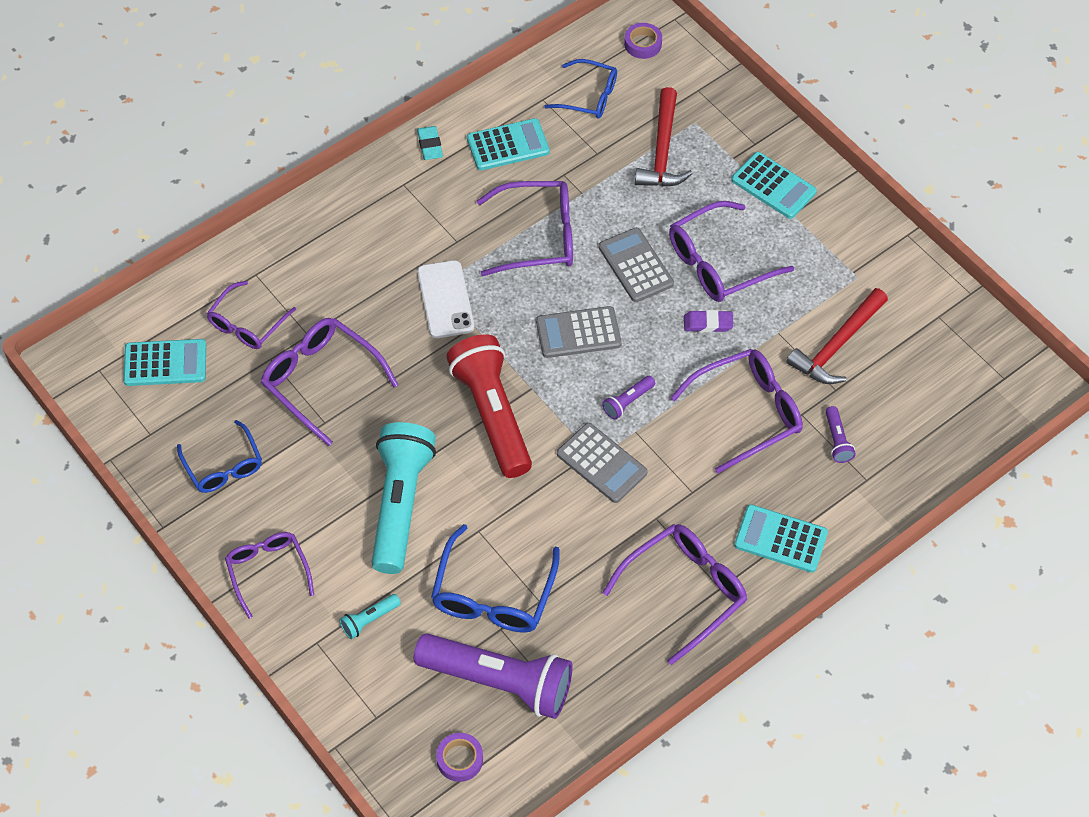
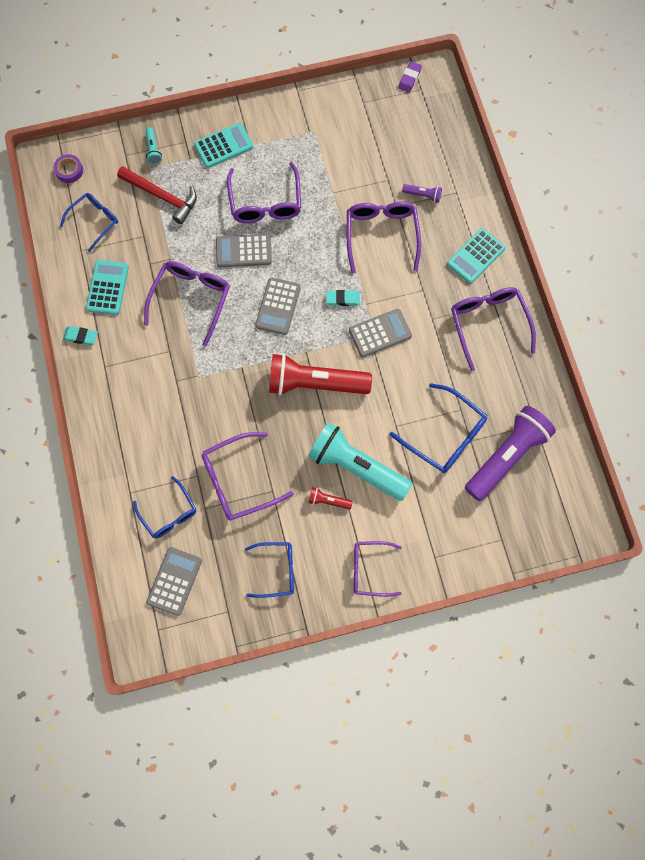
camera: 65 degrees left, 15 degrees up
(165, 363) = (174, 581): turquoise calculator -> grey calculator
(247, 324) = (168, 513): purple glasses -> blue glasses
(339, 490) = (328, 501): none -> red flashlight
(369, 620) = (432, 518): turquoise flashlight -> turquoise flashlight (153, 150)
(445, 299) = (212, 377): white phone -> none
(459, 759) = (549, 500): purple tape -> none
(628, 402) = (342, 299): purple flashlight -> turquoise eraser
(708, 323) = (307, 228): purple eraser -> purple eraser (409, 78)
(837, 345) = (357, 165): red hammer -> none

